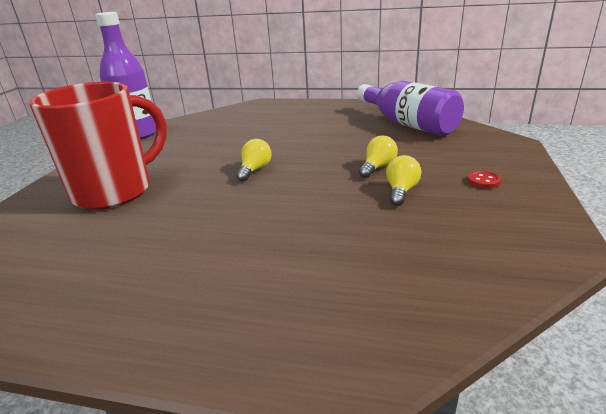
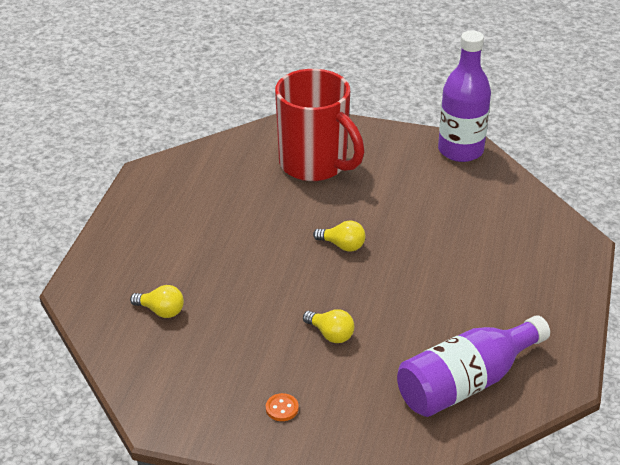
camera: 90 degrees right, 10 degrees up
(401, 191) = (273, 343): yellow light bulb -> yellow light bulb (161, 311)
(483, 181) = (282, 408): red button -> orange button

